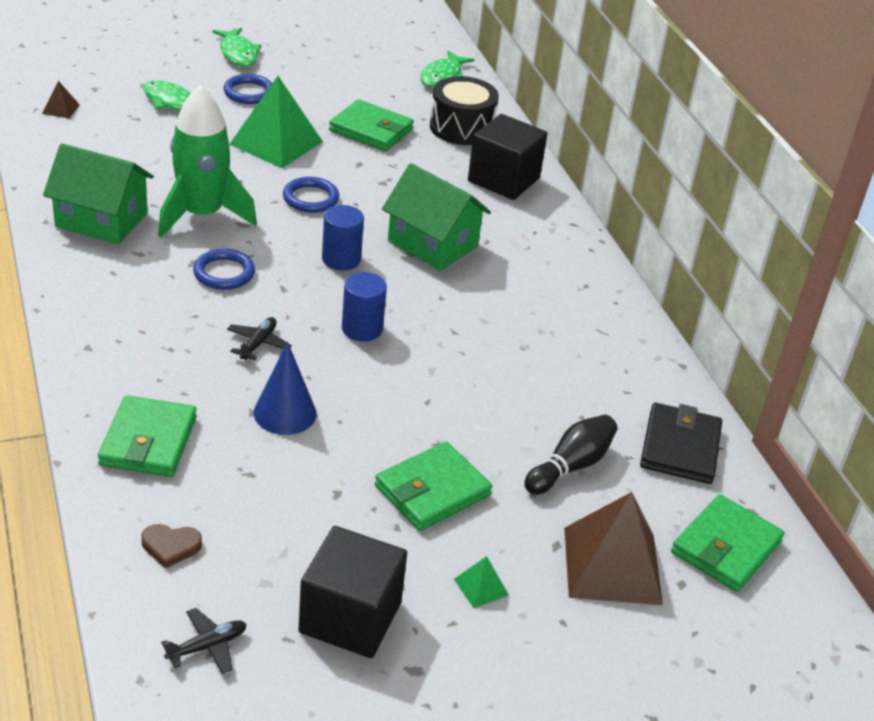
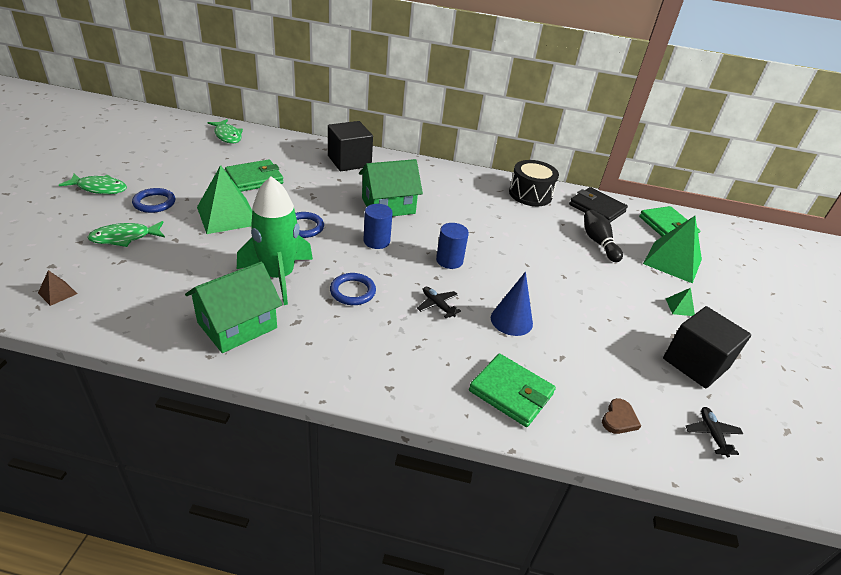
camera: 60 degrees left, 0 degrees up
(432, 491) = (602, 293): green wallet -> none
(461, 128) = (286, 152): black drum -> black drum (530, 194)
(612, 565) = (672, 261): brown pyramid -> green pyramid

